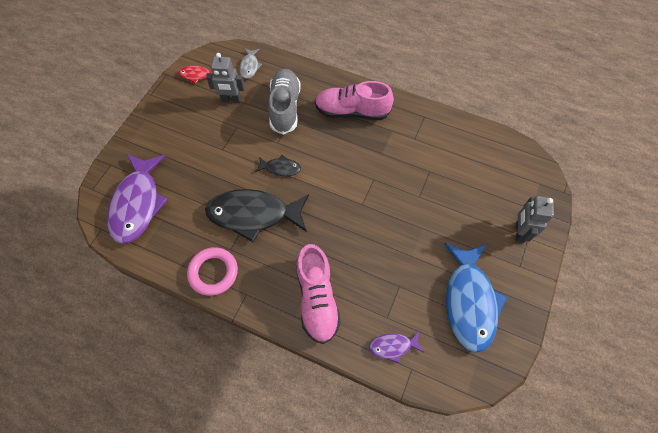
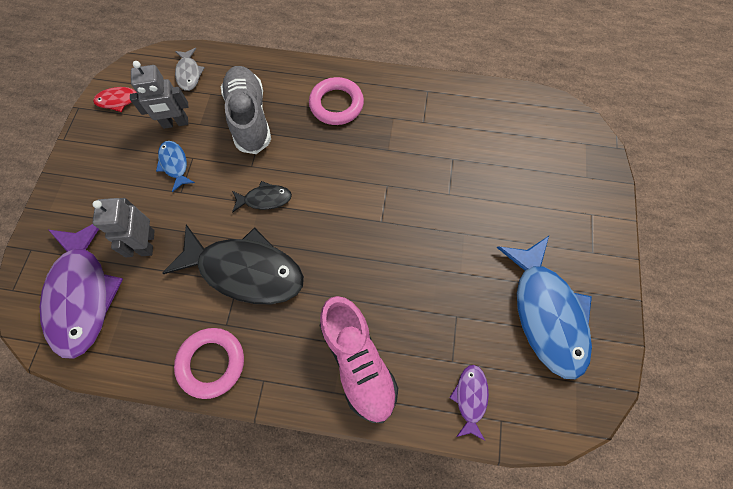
camera: 15 degrees left, 5 degrees up
(223, 129) = (174, 164): none -> blue fish
(253, 215) = (245, 270): black fish -> black fish turned 150 degrees counterclockwise
(352, 112) = (336, 104): pink shoe -> pink ring
(393, 346) = (470, 398): purple fish -> purple fish turned 120 degrees clockwise
(519, 232) = (580, 210): grey robot -> grey robot (147, 243)

